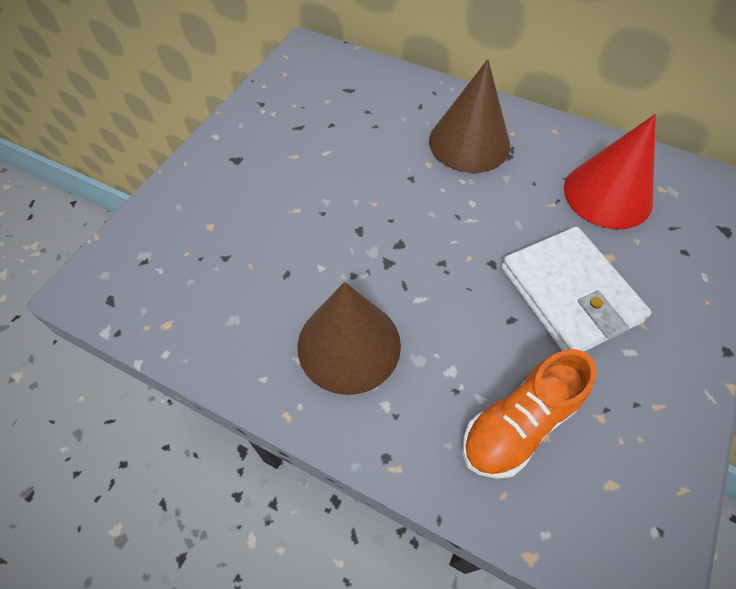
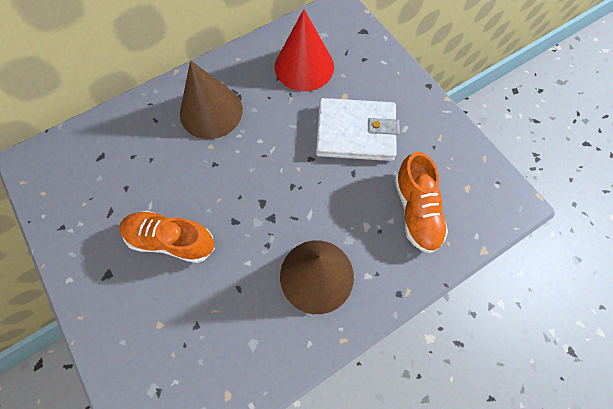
camera: 60 degrees left, 10 degrees up
(302, 188) = (172, 240): none -> orange shoe

